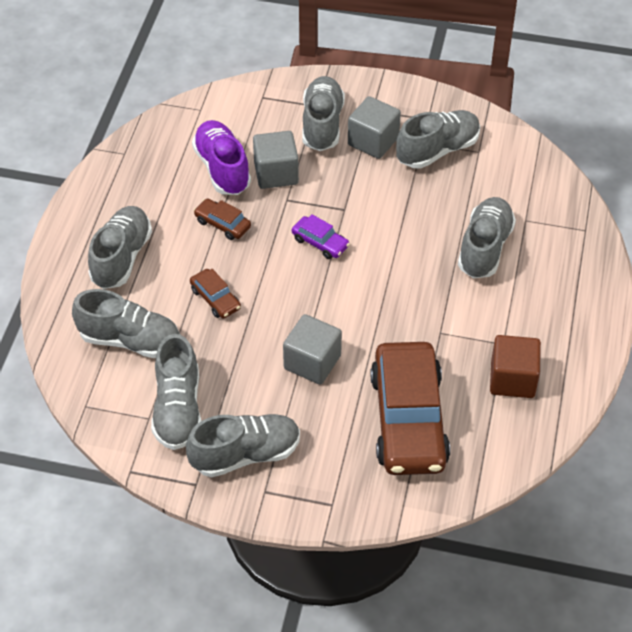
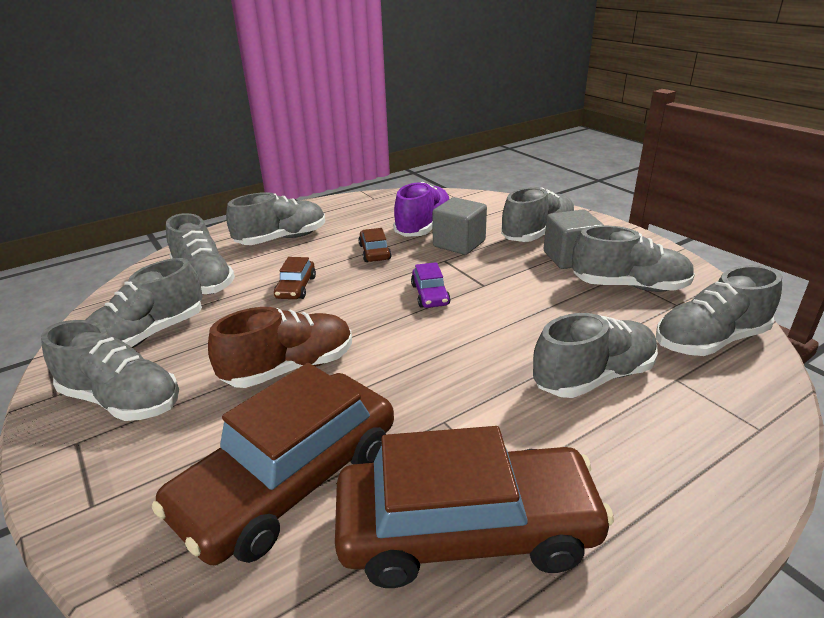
camera: 45 degrees right, 20 degrees down
(312, 362) = (290, 368): grey cube -> brown shoe
(512, 379) = (466, 530): brown cube -> brown car
(520, 176) = (710, 341): none -> grey shoe

